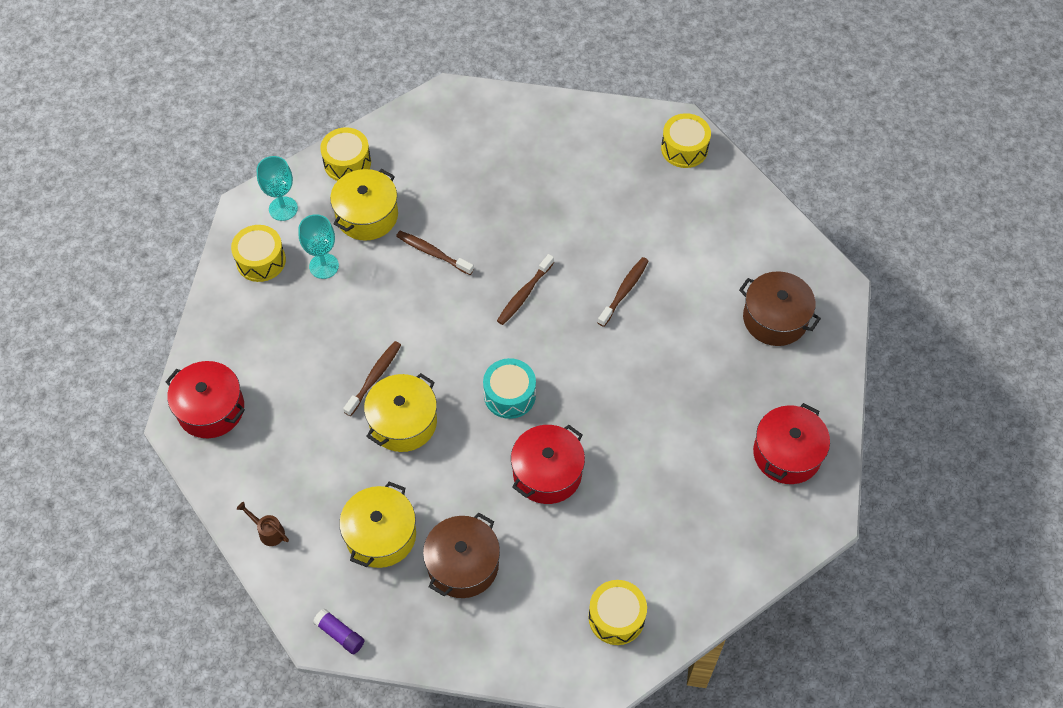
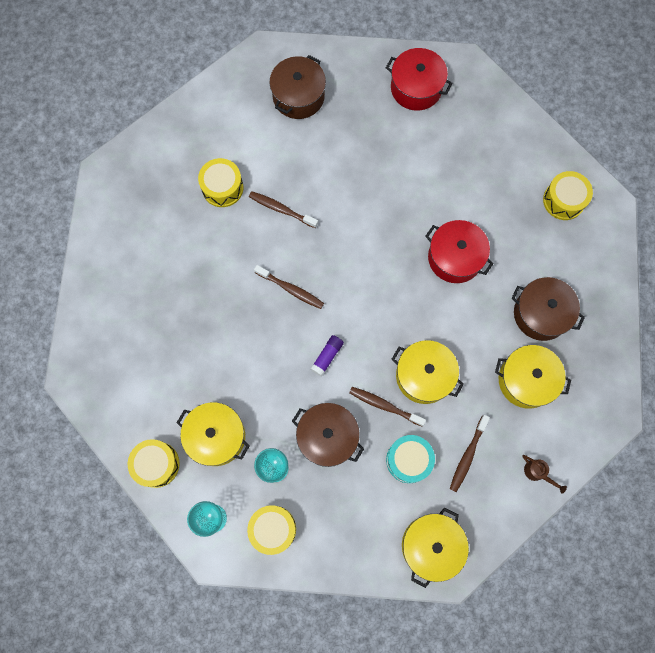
camera: 95 degrees left, 15 degrees up
(211, 409) = (431, 546): red pot -> yellow pot
(268, 531) = (537, 472): brown watering can -> brown watering can turned 75 degrees counterclockwise
(340, 634) = (612, 400): purple glue stick -> purple glue stick (327, 356)
(348, 318) = (327, 437): none -> brown pot
(433, 253) = (254, 371): brown toothbrush -> brown toothbrush (467, 455)
(509, 395) = (389, 292): turquoise drum -> turquoise drum (408, 460)
(684, 149) = (131, 168): yellow drum -> yellow drum (222, 188)

